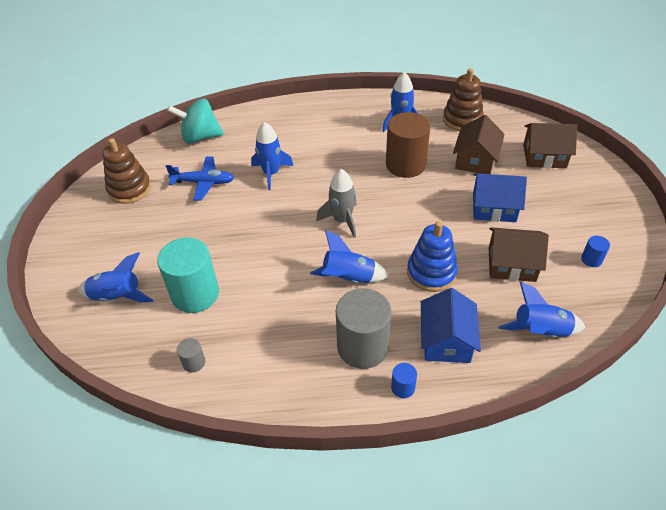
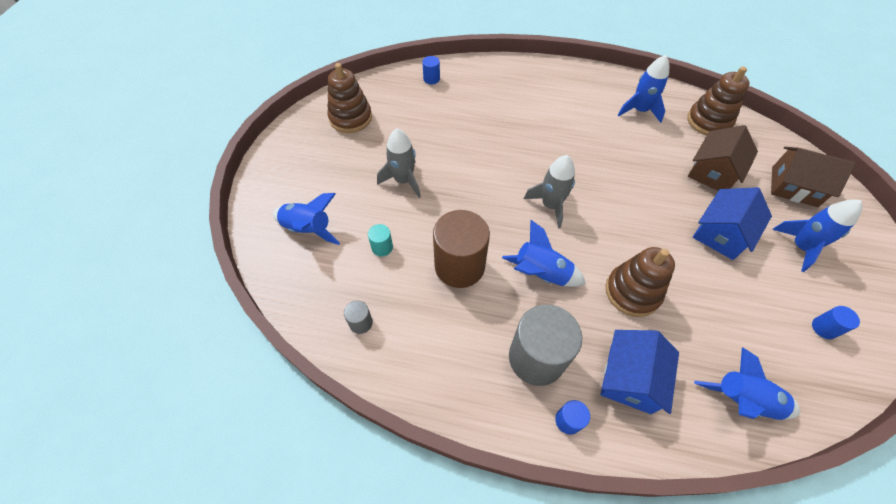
camera: 15 degrees right, 10 degrees up
(195, 294) = (382, 247): turquoise cylinder -> turquoise cylinder, size x0.44
(199, 232) = (403, 180): none -> grey rocket
(200, 137) = (431, 79): turquoise spinning top -> blue cylinder
(203, 182) = (422, 128): blue plane -> none
(271, 173) = (491, 134): blue rocket -> blue rocket (800, 247)
(405, 164) = (633, 159): brown cylinder -> brown cylinder (459, 266)
(431, 272) = (632, 292): blue stacking toy -> brown stacking toy
(494, 207) = (721, 233): blue house -> blue house turned 75 degrees counterclockwise
(511, 264) = (726, 307): brown house -> none

